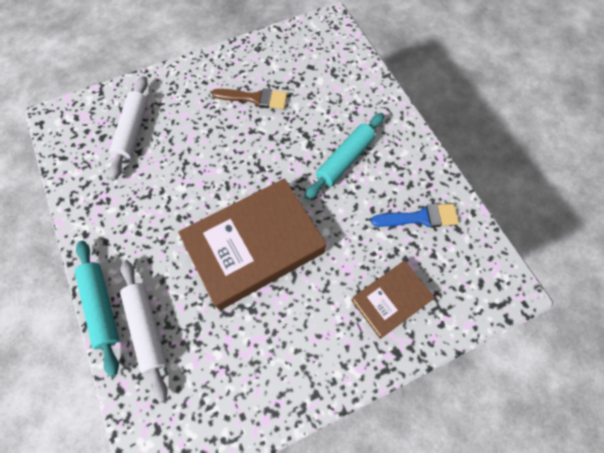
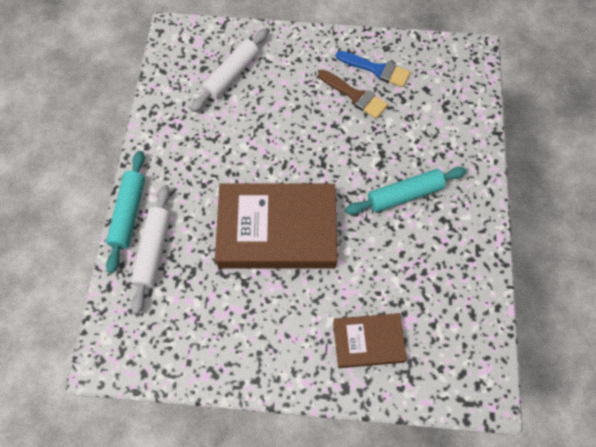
camera: 30 degrees right, 0 degrees up
(420, 217) = (442, 284): blue brush -> blue brush (376, 70)

